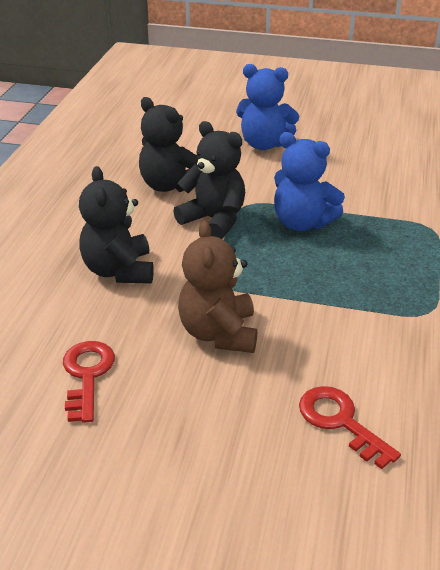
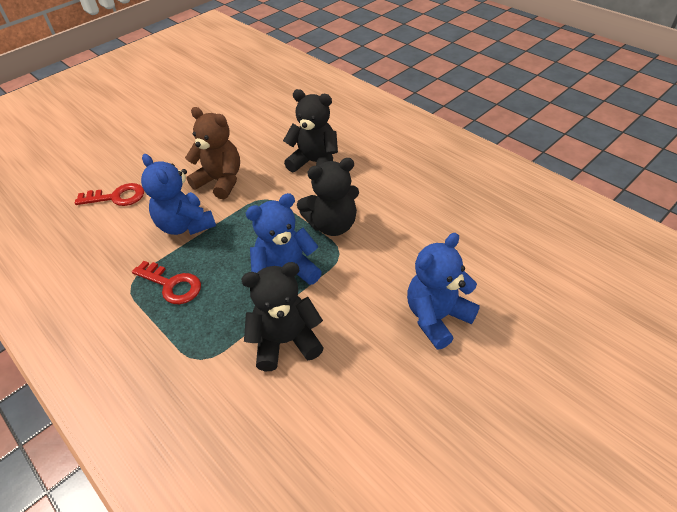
camera: 125 degrees right, 10 degrees up
(87, 375) = (241, 130): red key -> red key (172, 285)
(169, 185) = (403, 220): black teddy bear -> black teddy bear (285, 341)
(316, 320) = (185, 225): none -> blue teddy bear

